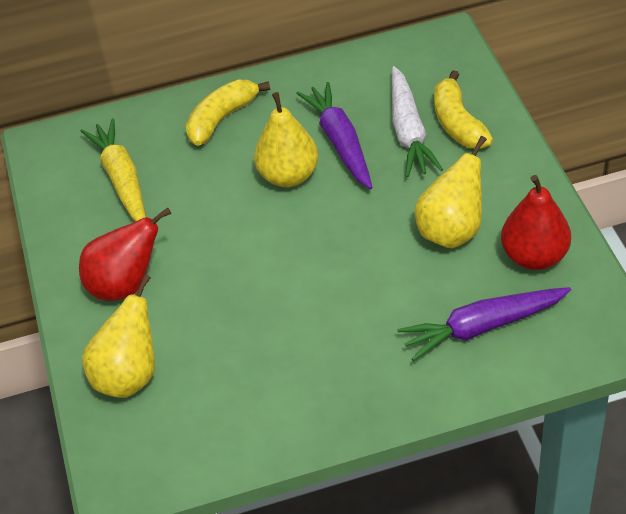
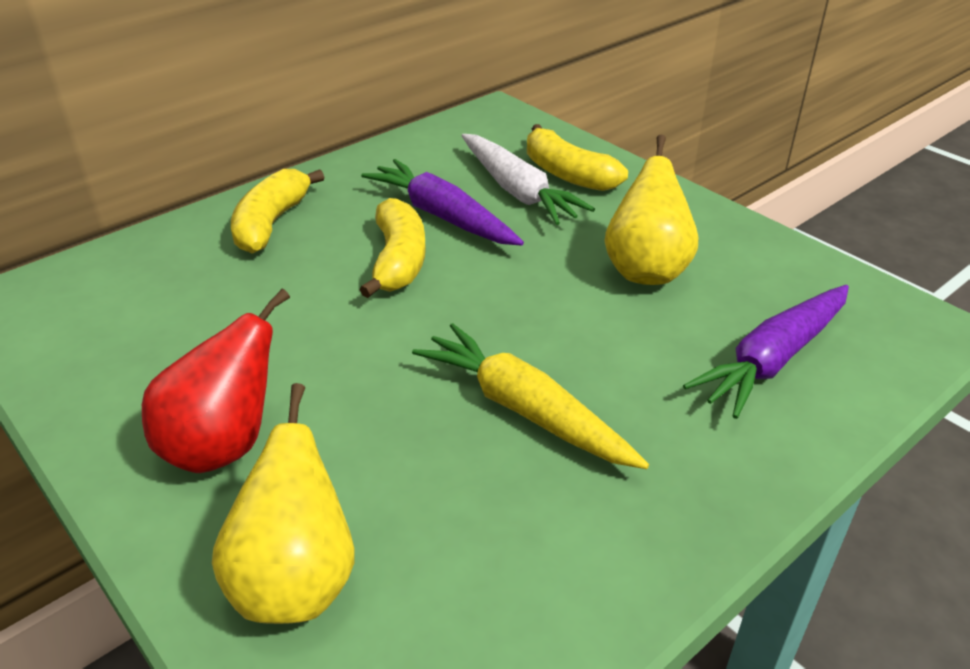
camera: 30 degrees left, 10 degrees down
(122, 180) = (156, 315): yellow carrot -> yellow carrot (524, 409)
(288, 176) = (398, 260): yellow pear -> yellow banana
(534, 256) = (762, 272): red pear -> none

